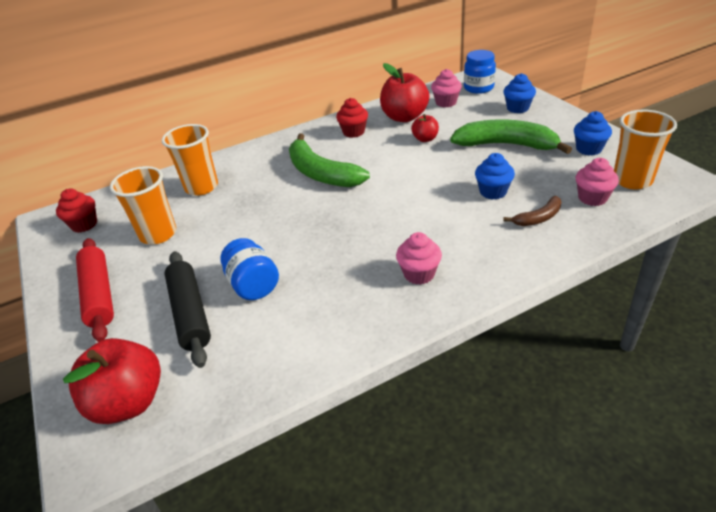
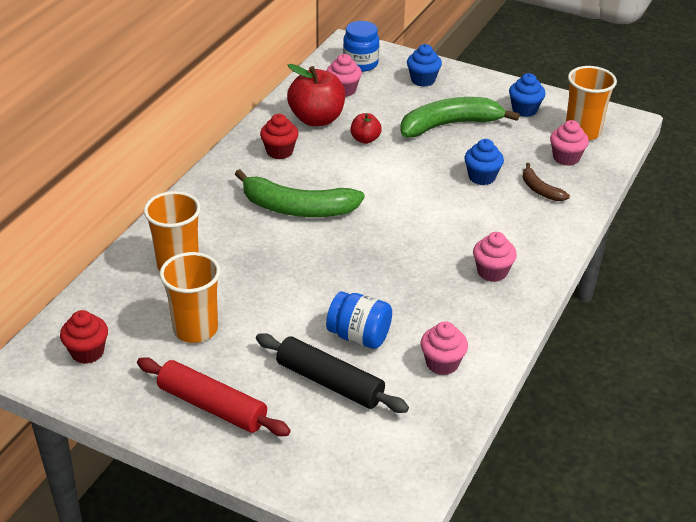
camera: 40 degrees left, 0 degrees up
(129, 402) = (366, 467): red apple -> none
(289, 338) = (442, 363): none -> pink cupcake
(538, 218) = (540, 190): brown banana -> brown banana turned 120 degrees clockwise

